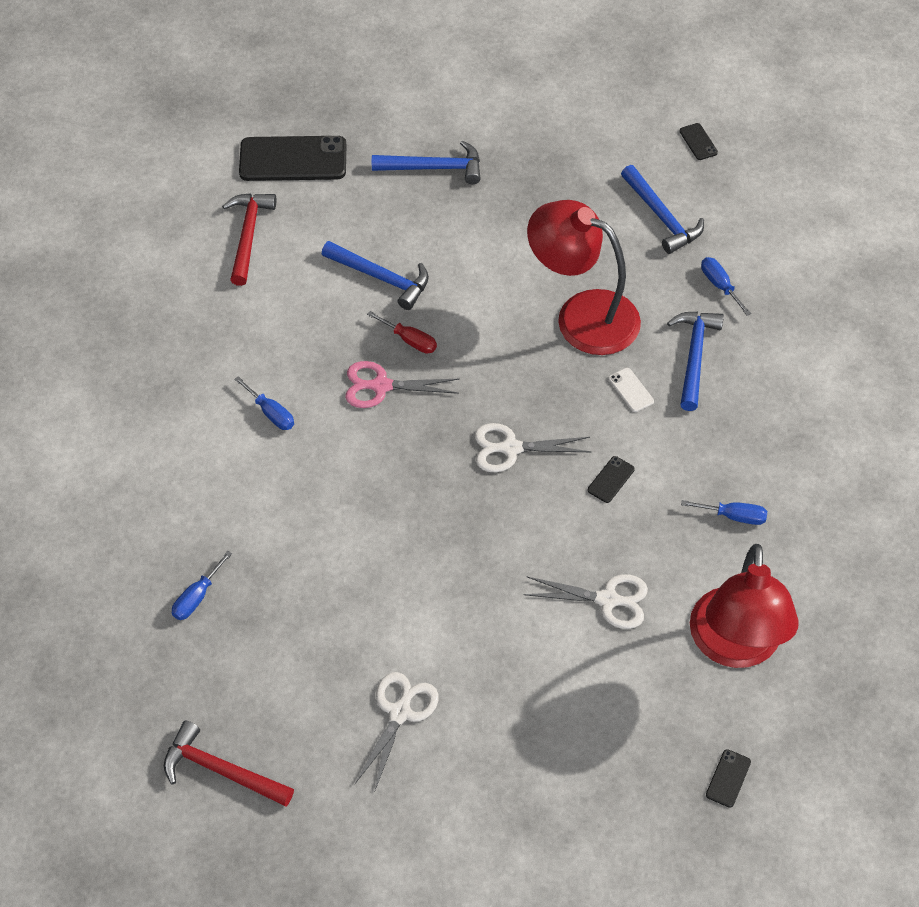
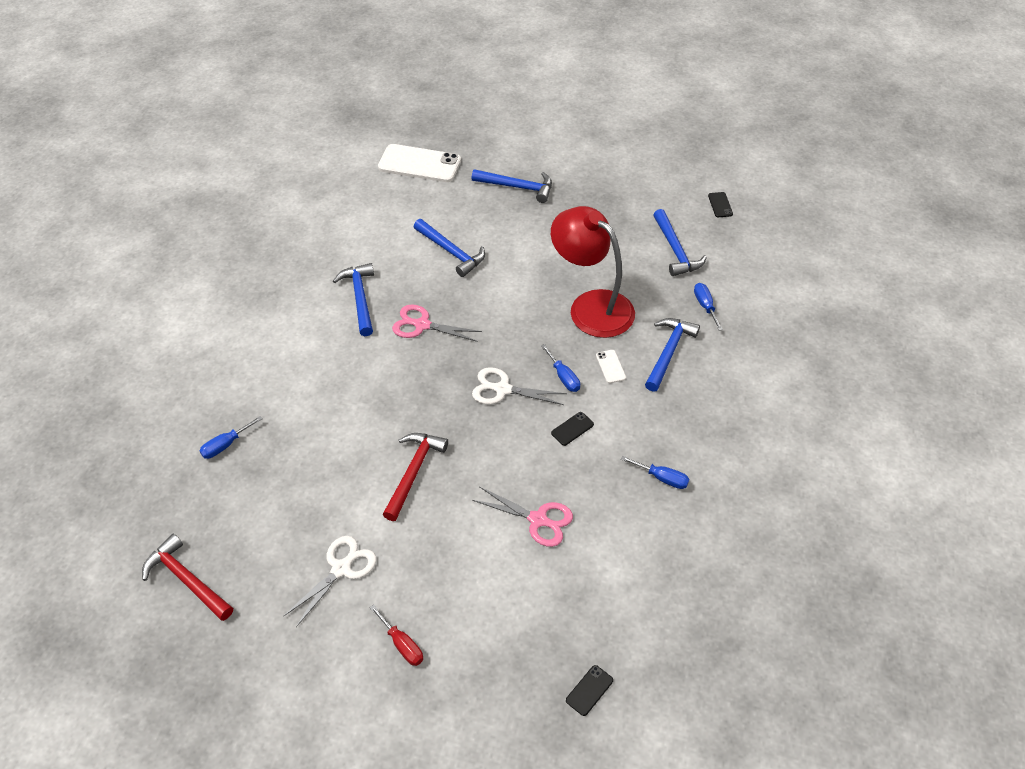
camera: 15 degrees right, 5 degrees down
(248, 235) = (368, 206): red hammer -> red hammer (414, 472)
(271, 413) = (334, 327): blue screwdriver -> blue screwdriver (563, 377)
(288, 367) = (360, 298): none -> blue hammer
(293, 159) = (419, 164): black phone -> white phone
(410, 340) = (455, 298): red screwdriver -> red screwdriver (402, 644)
(608, 600) = (538, 520): white scissors -> pink scissors
(735, 646) = (630, 581): red lamp -> none

